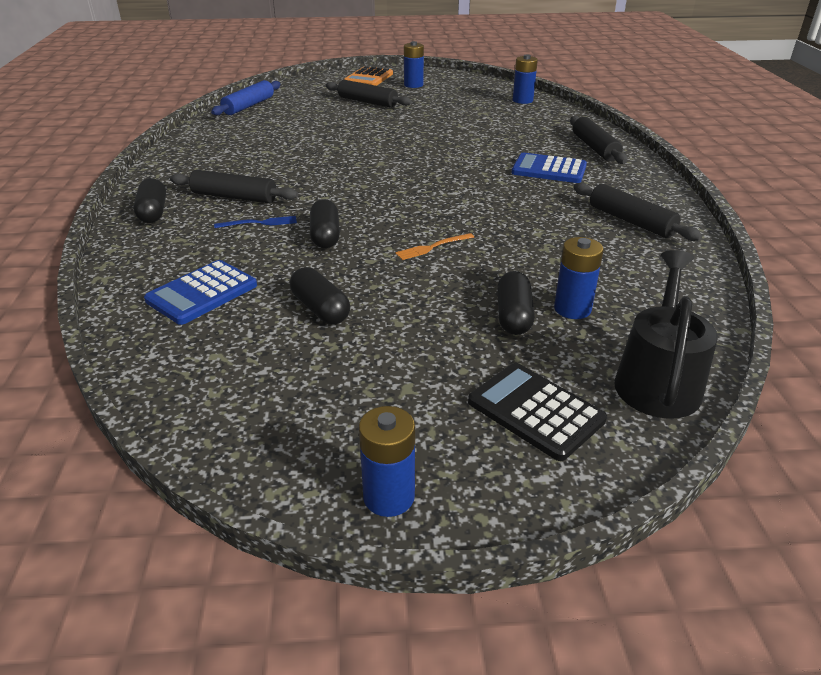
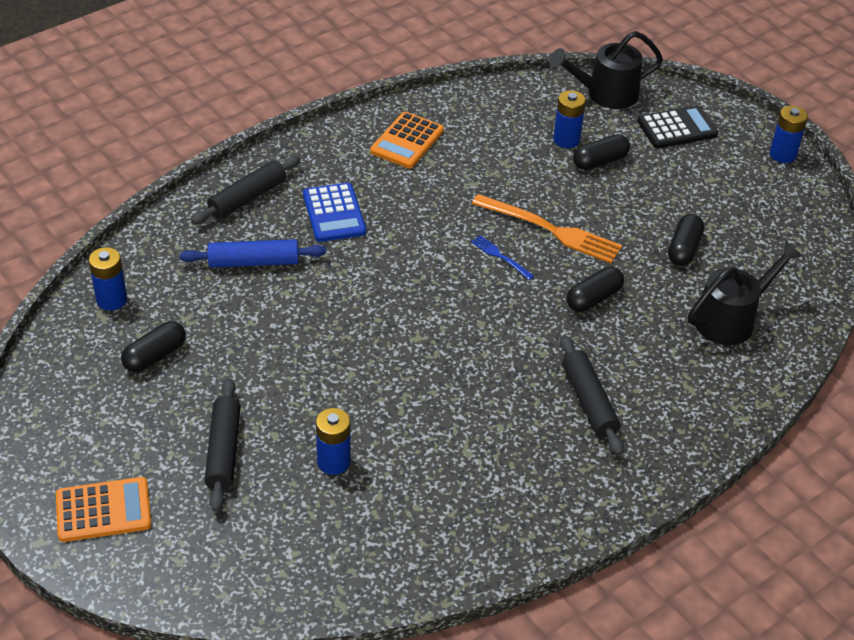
camera: 125 degrees left, 10 degrees up
(153, 212) = (670, 440): black capsule -> black capsule (155, 356)
(202, 293) = (731, 319): blue calculator -> black watering can
(249, 106) = (335, 577): blue rolling pin -> blue rolling pin (253, 262)
(259, 223) = (614, 351): blue fork -> blue fork (500, 256)
(413, 85) = (108, 438): blue battery -> blue battery (333, 462)
(432, 247) = (551, 230): orange fork -> orange fork, size x2.06
(535, 411) = (677, 128): black calculator -> black calculator turned 120 degrees counterclockwise
(631, 221) = (407, 141): black rolling pin -> orange calculator

